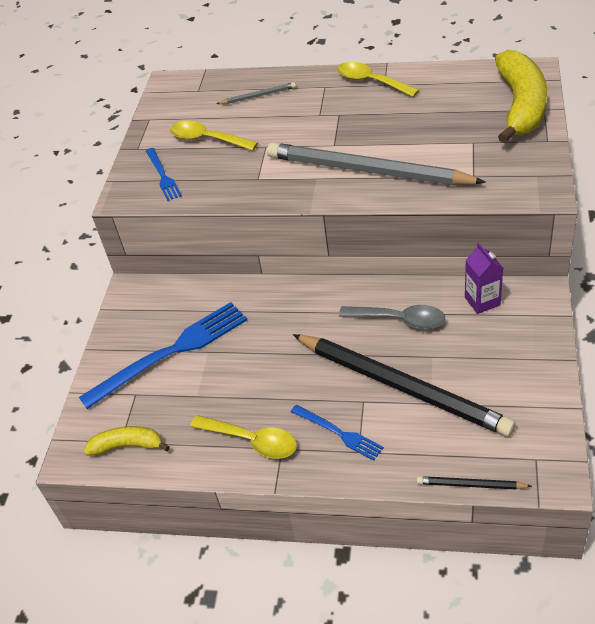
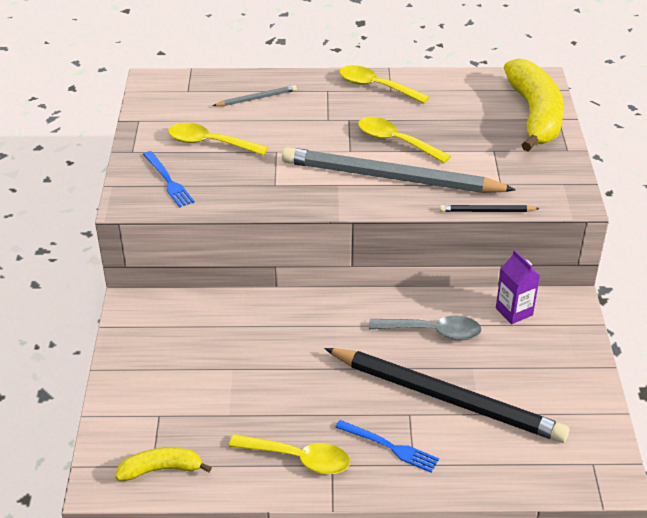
camera: 15 degrees left, 5 degrees down
(171, 353) = (191, 371): blue fork -> none
(379, 135) = (396, 141): none -> yellow spoon
(470, 485) = (533, 491): black pencil -> black pencil (487, 211)

